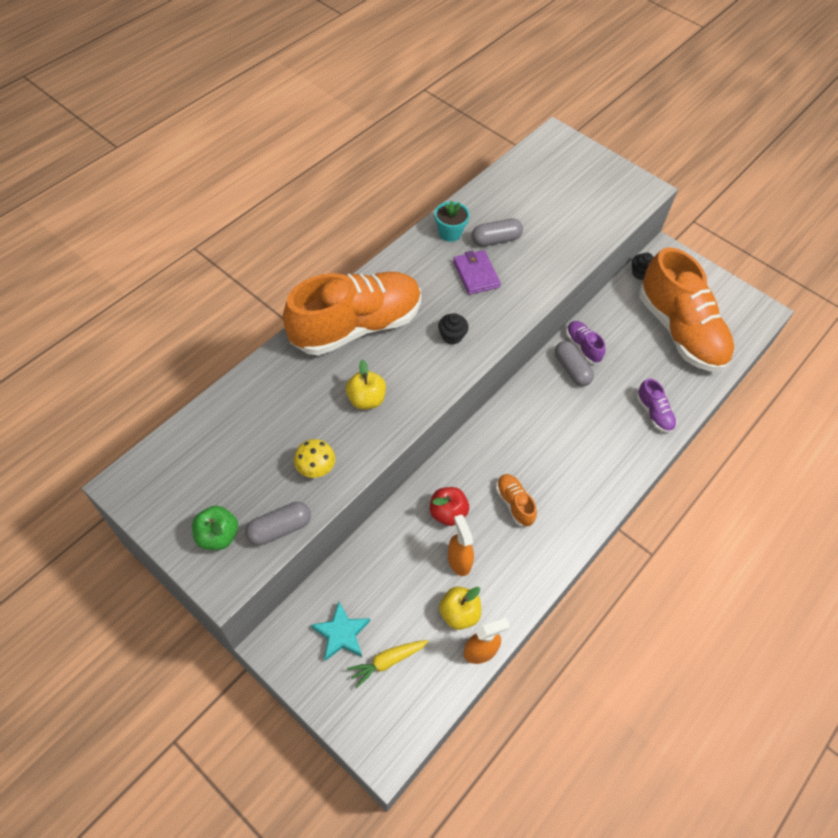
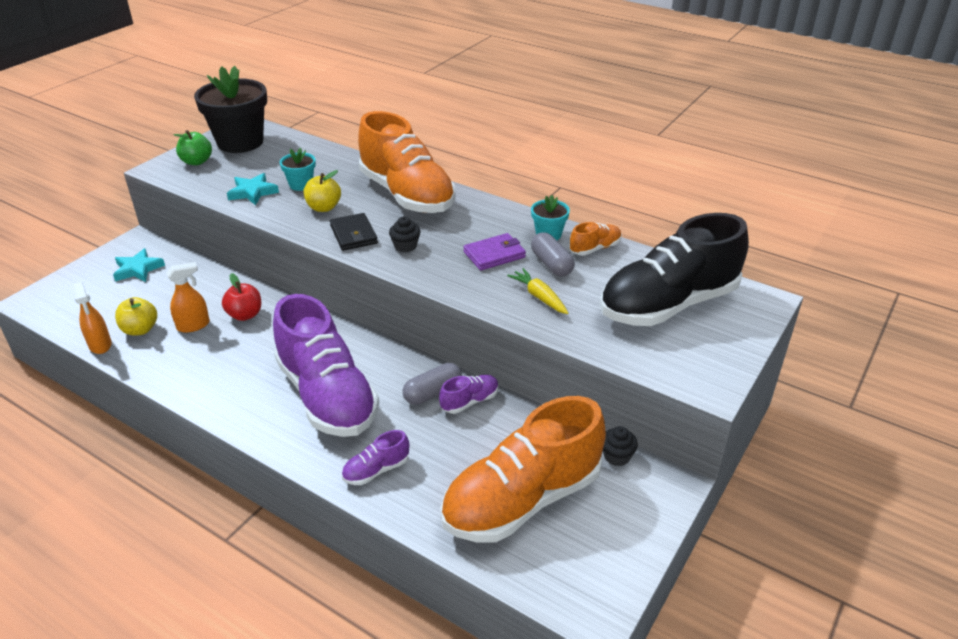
camera: 85 degrees right, 20 degrees down
(177, 487) = (240, 142): none -> black flower pot
(279, 528) = (198, 184): grey capsule -> none
(310, 420) = (301, 185): none -> turquoise flower pot
(316, 468) = (252, 192): yellow mushroom -> turquoise star
(388, 661) = (107, 294): yellow carrot -> yellow carrot (539, 297)
(425, 375) = (353, 235): none -> black wallet
(514, 503) = (252, 357): orange shoe -> orange shoe (595, 248)
(557, 185) = (668, 305): none -> black shoe
(571, 443) = (327, 396): none -> purple shoe

